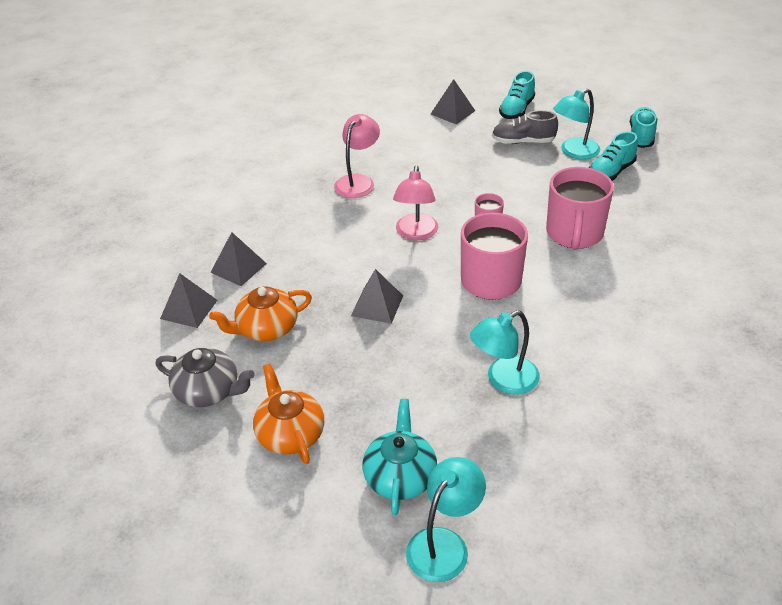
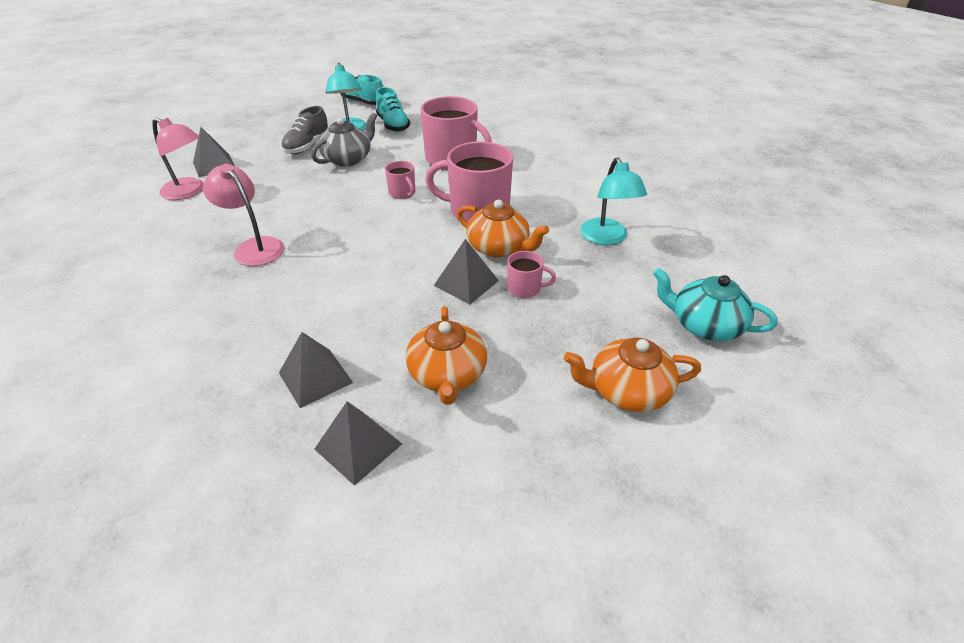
camera: 70 degrees left, 0 degrees up
(208, 391) = (529, 454): grey teapot -> grey teapot (348, 159)
(389, 342) = (525, 288): none -> pink mug
(416, 233) = (378, 233): pink lamp -> pink lamp (189, 192)
(439, 310) = (499, 248): none -> orange teapot
(444, 544) = (786, 319): turquoise lamp -> none
(516, 110) = (257, 136): turquoise shoe -> none

